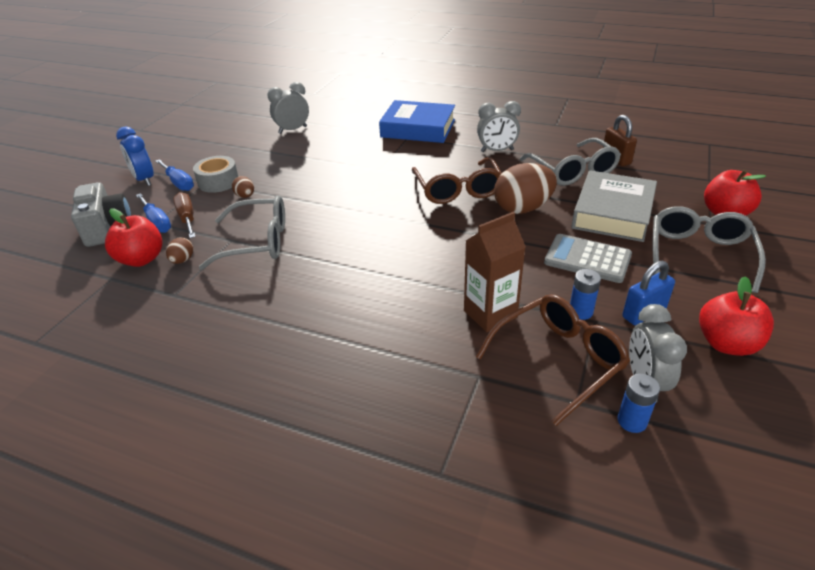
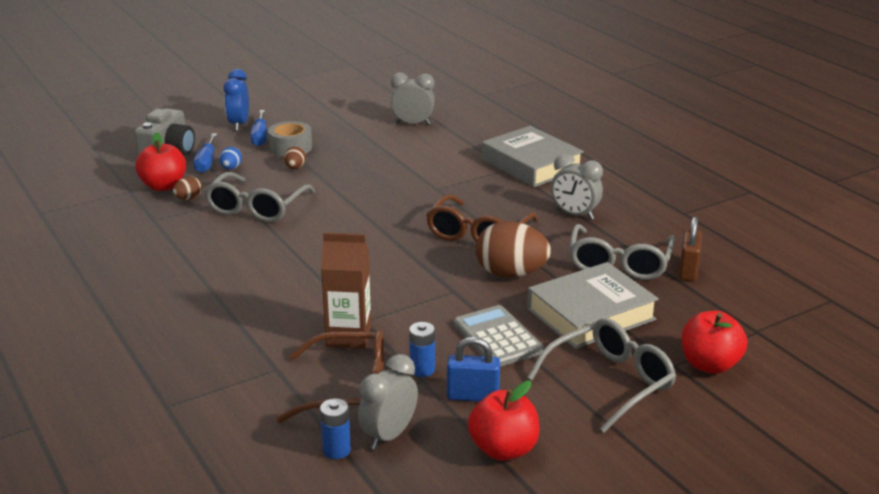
camera: 35 degrees right, 10 degrees down
(187, 218) = (231, 168): brown screwdriver -> blue egg
(258, 242) = (256, 208): grey glasses -> grey glasses turned 75 degrees clockwise
(418, 128) = (531, 164): blue book -> grey book

